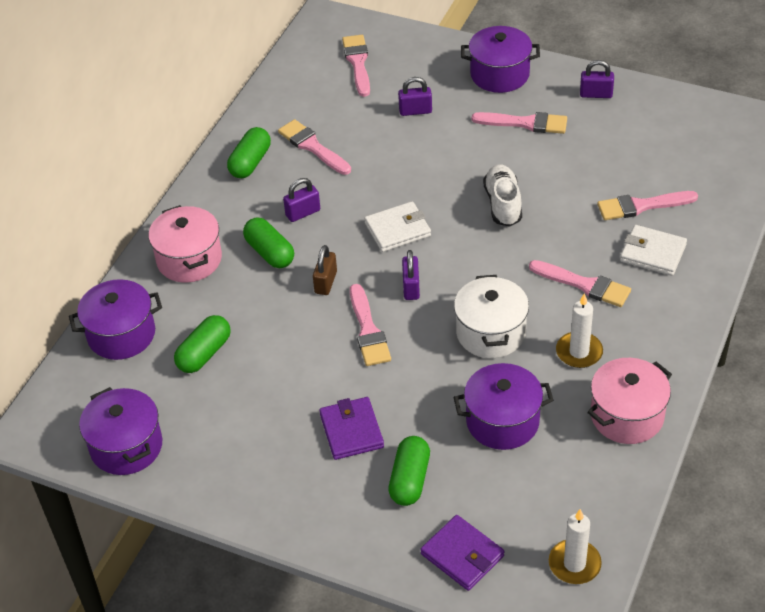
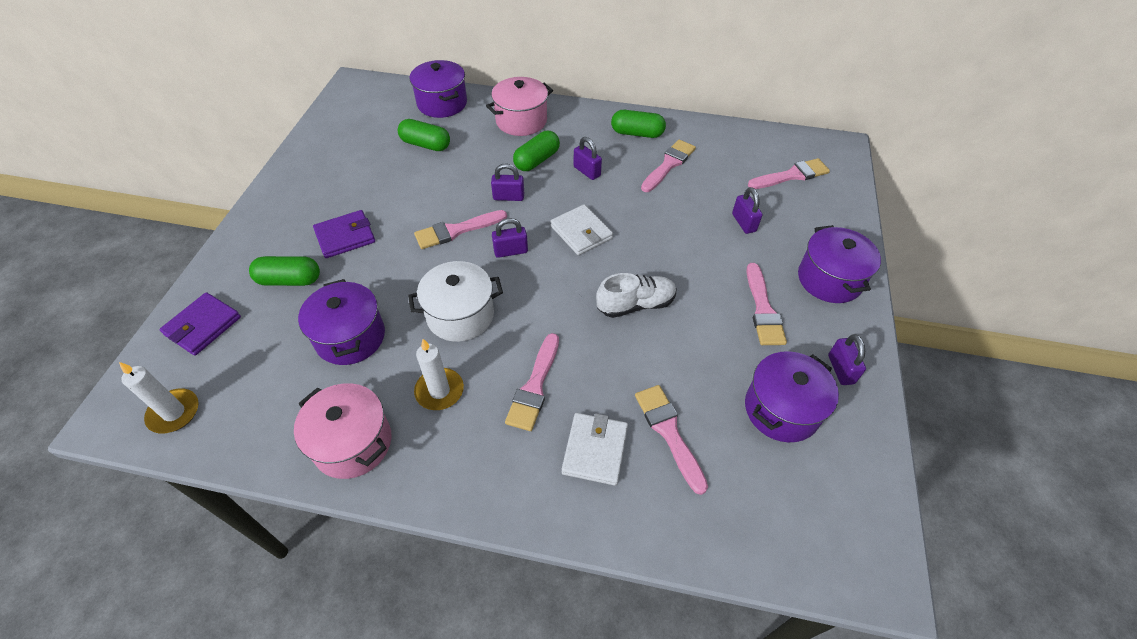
camera: 75 degrees right, 5 degrees up
(126, 446) = (338, 124): purple pot -> purple pot (781, 409)
(325, 282) = (508, 197): brown padlock -> purple padlock

